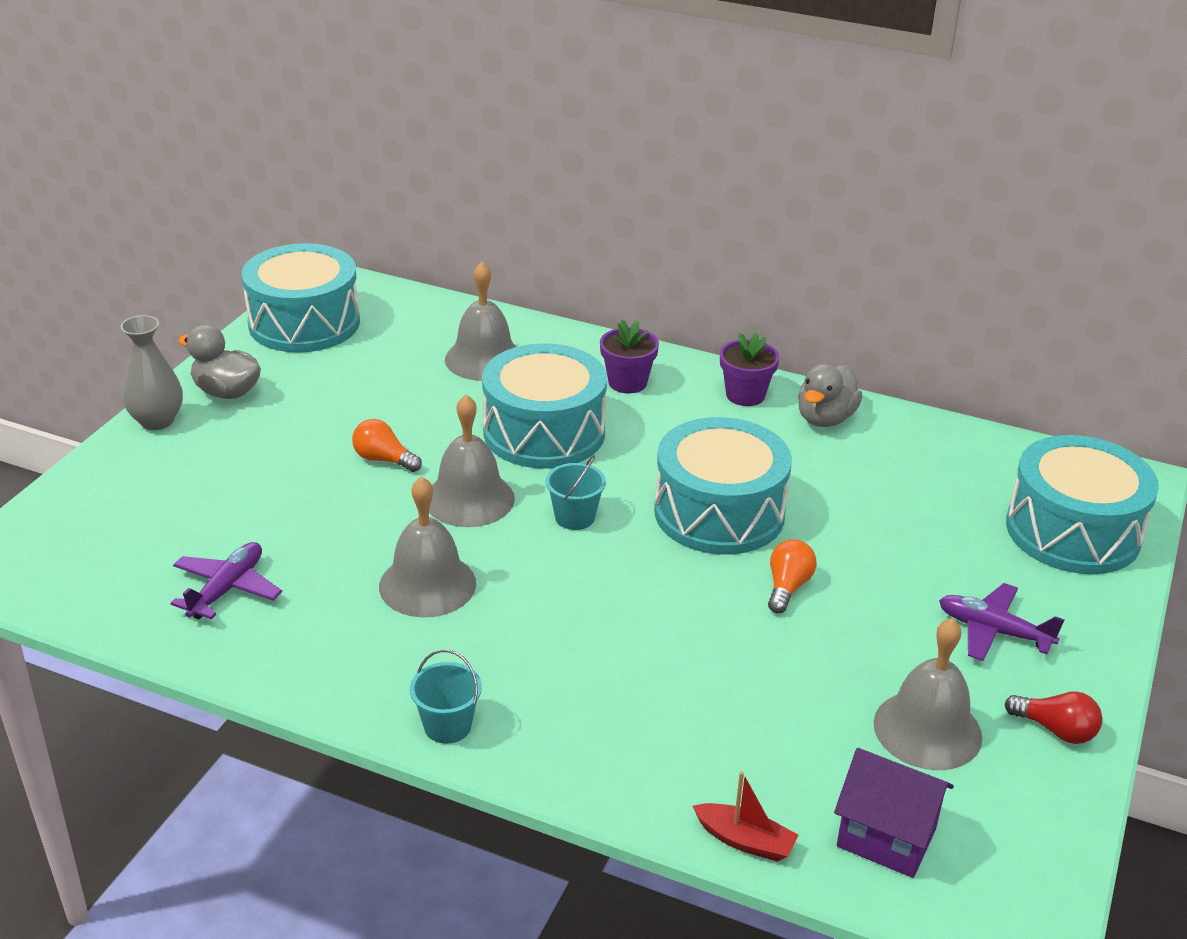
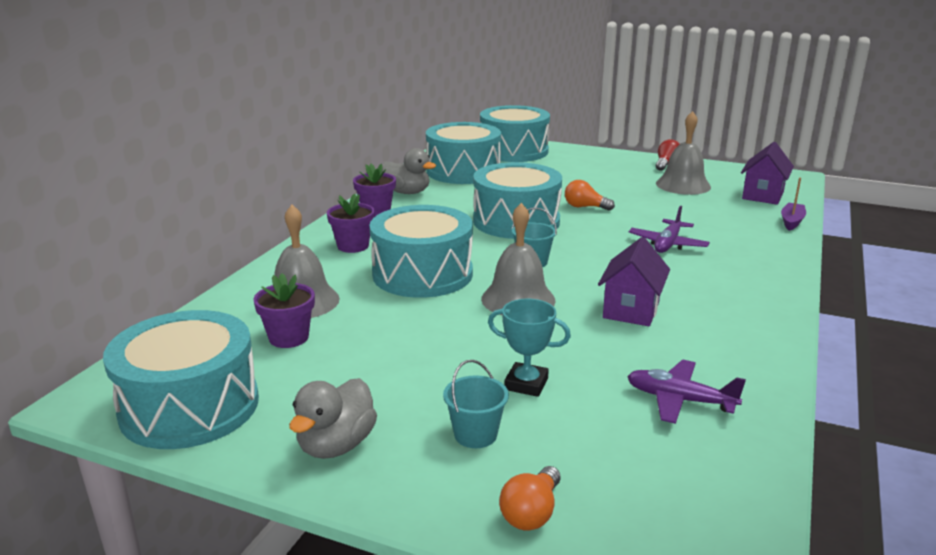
camera: 90 degrees left, 10 degrees down
(157, 421) = (396, 492): grey vase -> none
(287, 492) = (526, 384): none -> turquoise trophy
(384, 460) = (467, 338): orange light bulb -> orange light bulb (531, 513)
(408, 357) = (289, 338): none -> purple flower pot
(427, 584) = (631, 310): grey bell -> purple house
(447, 726) = (771, 296): turquoise bucket -> turquoise bucket (475, 434)
(745, 840) = (791, 221): red boat -> purple boat
(937, 471) = (463, 171): none -> turquoise drum
(993, 631) = (601, 169): purple plane -> purple plane (668, 244)

